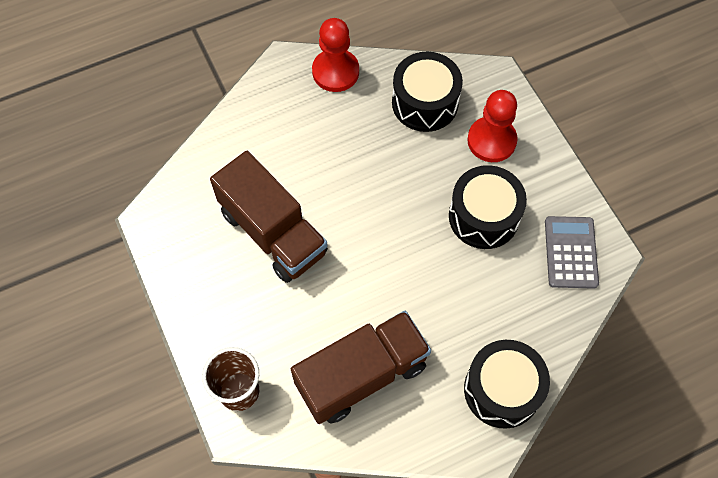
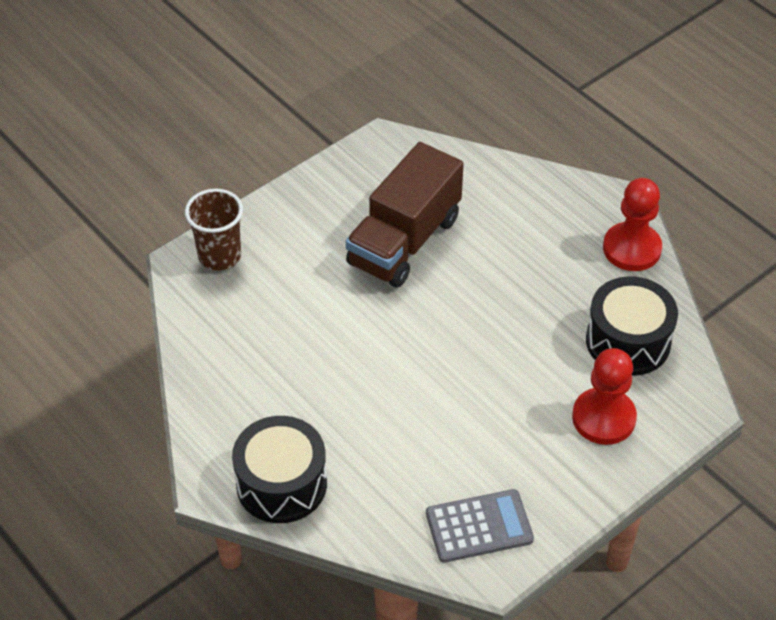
camera: 75 degrees right, 15 degrees down
(361, 375) = (264, 352): brown truck -> none
(483, 216) = (495, 428): black drum -> none

